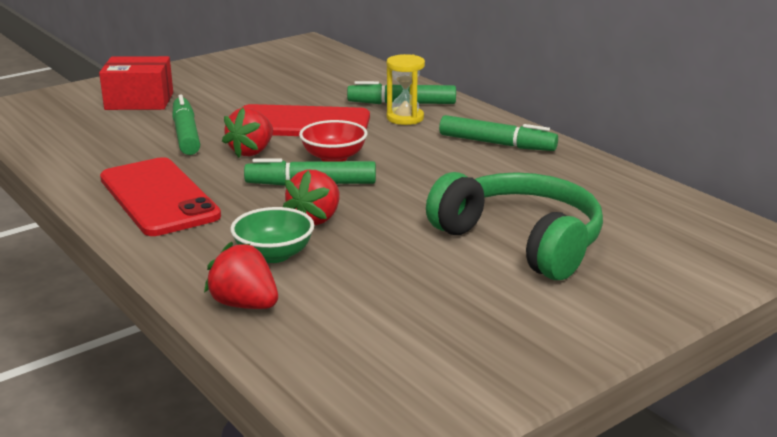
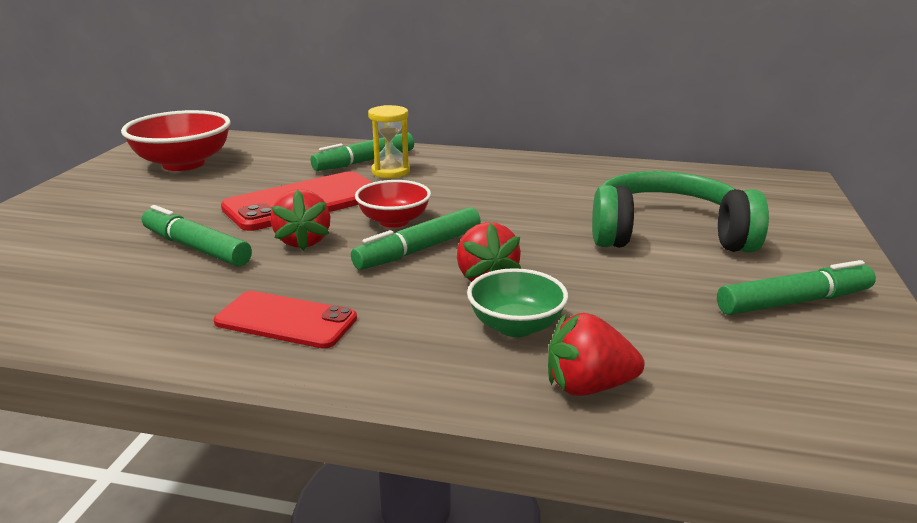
camera: 40 degrees left, 0 degrees up
(139, 101) = (71, 232): red box -> none
(158, 197) = (286, 320): red phone -> red phone, size x0.64
(275, 69) = (183, 164): none -> red bowl
(497, 144) = (501, 170): green marker -> green marker (794, 302)

